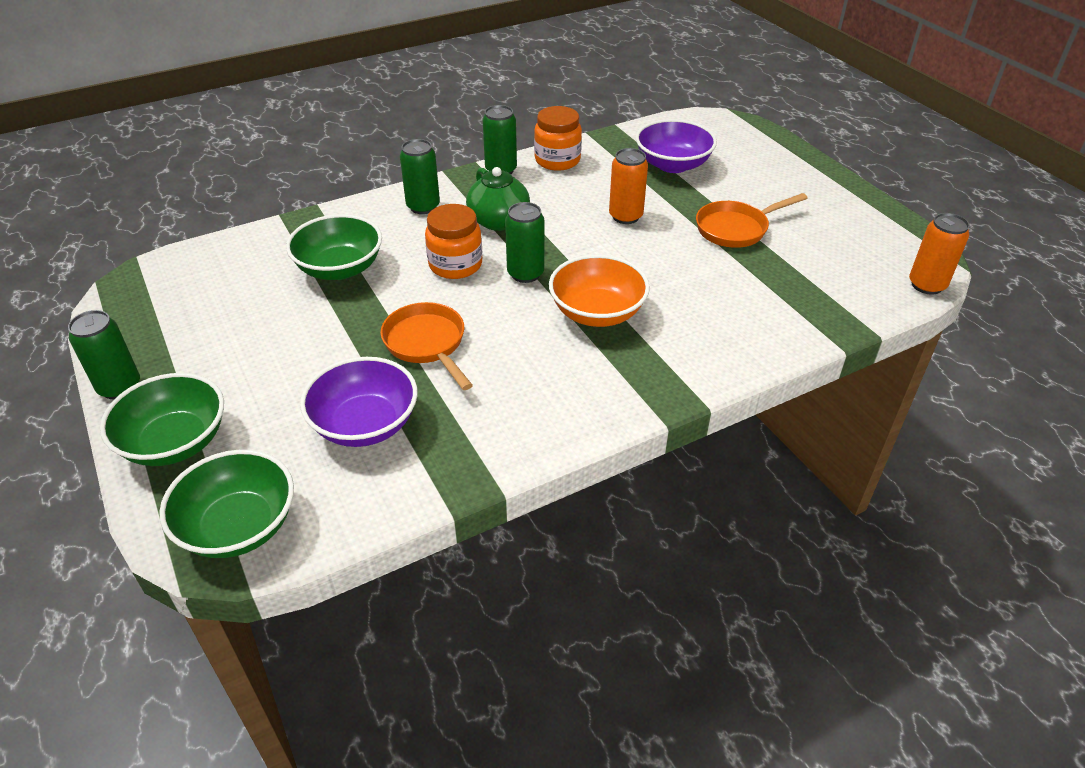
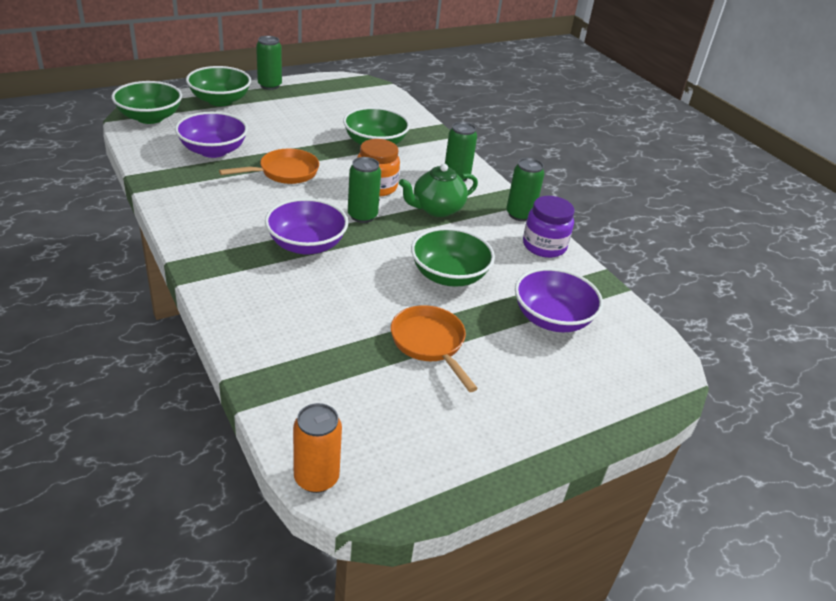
camera: 85 degrees right, 5 degrees down
(557, 160) = (544, 246): orange jar -> purple jar
(597, 312) = (306, 245): orange bowl -> purple bowl
(625, 216) = (449, 275): orange can -> green bowl

